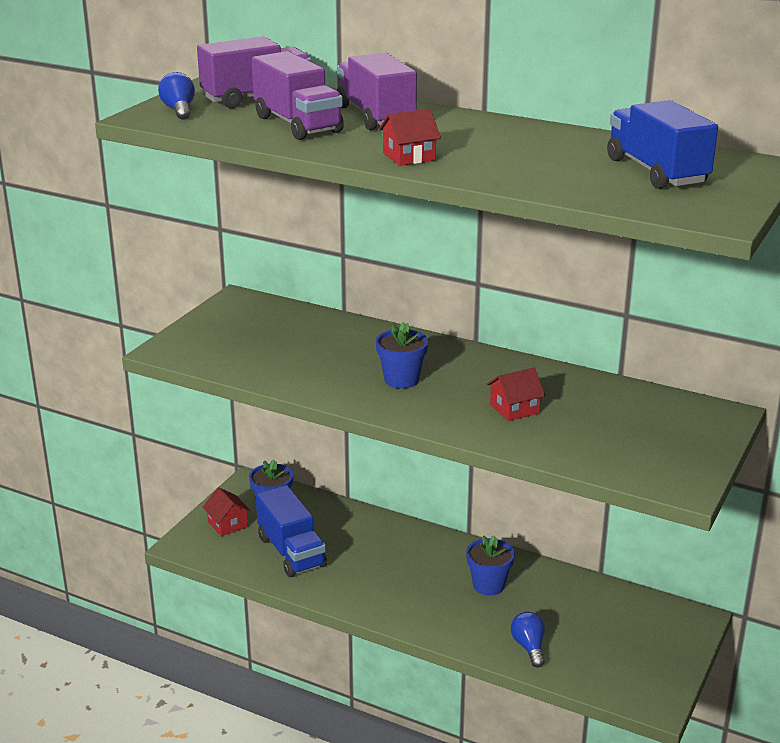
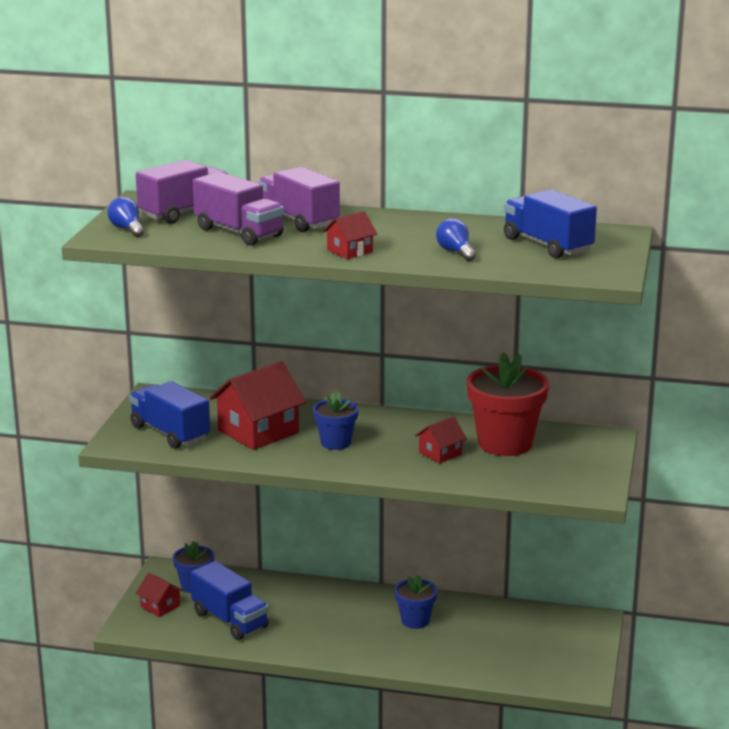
camera: 15 degrees left, 5 degrees down
(229, 345) = (170, 433): none -> blue truck
(323, 355) = (258, 431): none -> red house
(529, 647) = (467, 662): blue light bulb -> blue light bulb (455, 252)
(596, 406) = (505, 443): none -> red flower pot

